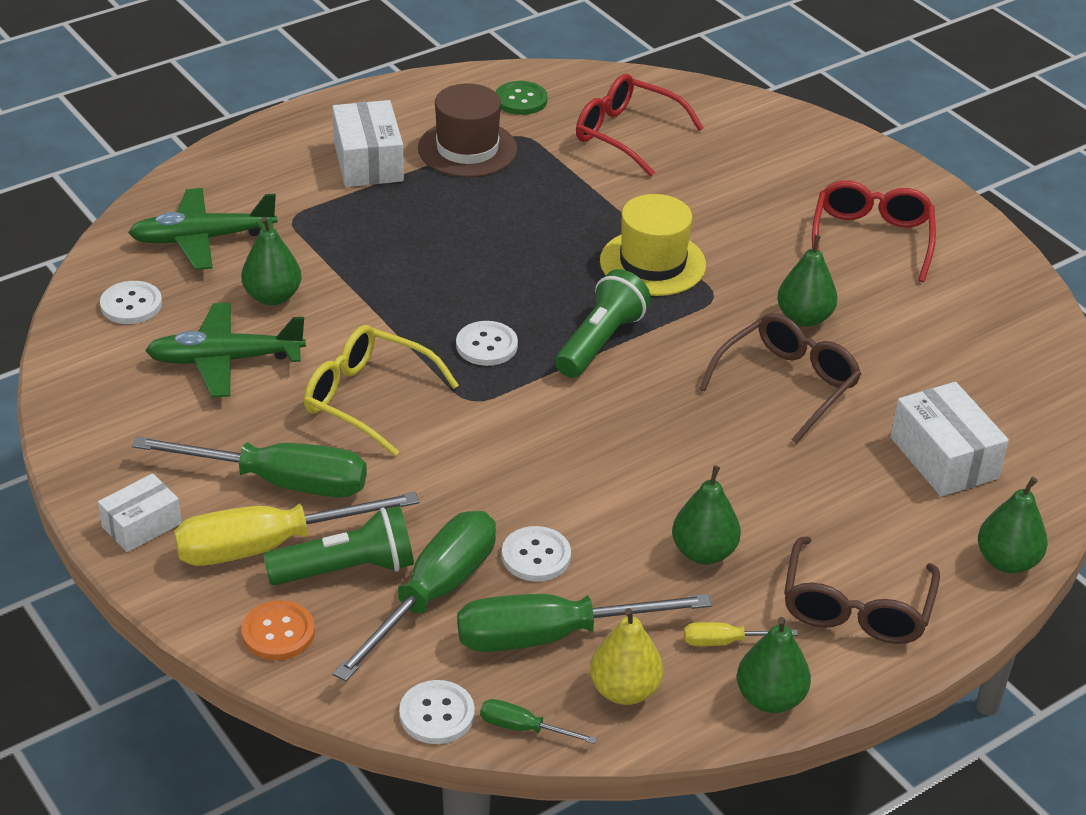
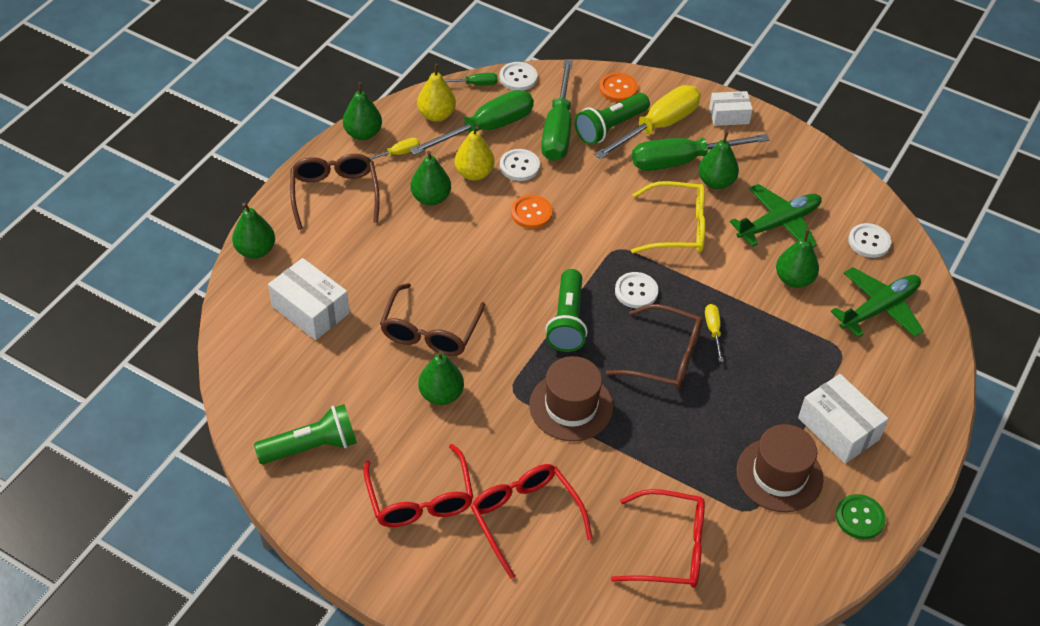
camera: 155 degrees right, 10 degrees up
(141, 525) = (729, 115): white box -> white box turned 60 degrees clockwise
(258, 437) = (716, 182): none -> green pear
(424, 279) = (713, 330): none -> yellow screwdriver
(505, 272) = (665, 357): none -> brown glasses
(521, 100) = (781, 557): green button -> green button (859, 518)
(562, 482) = (531, 213): none -> orange button
(615, 568) = (474, 173): none -> yellow pear
(652, 263) = (571, 406): yellow hat -> brown hat
(763, 195) = (525, 517): none -> red glasses
(983, 316) = (311, 447): none -> green flashlight

